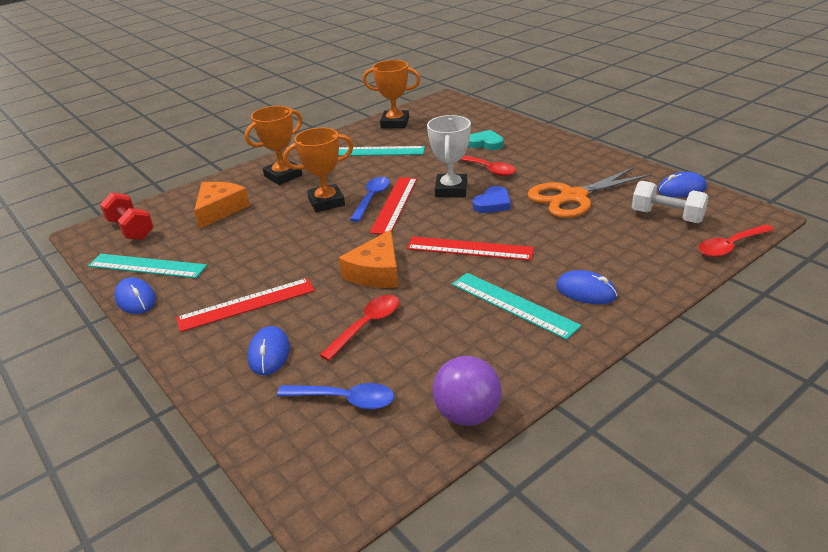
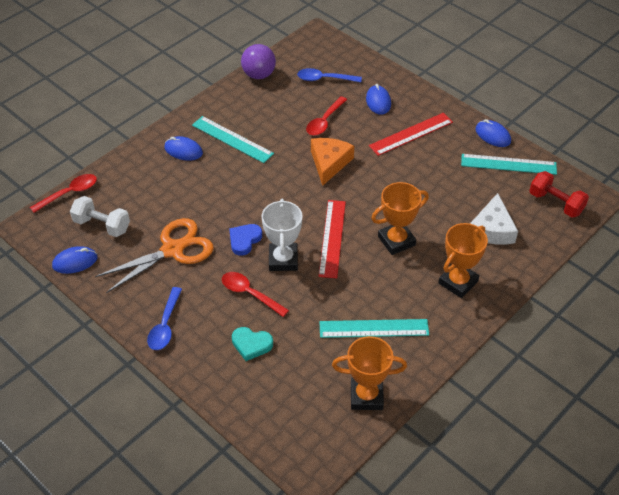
camera: 170 degrees right, 15 degrees up
(220, 210) = (492, 229): orange cheese -> white cheese
(372, 198) = (355, 246): blue spoon -> blue spoon (165, 325)
(469, 248) = (262, 187): red ruler -> none

